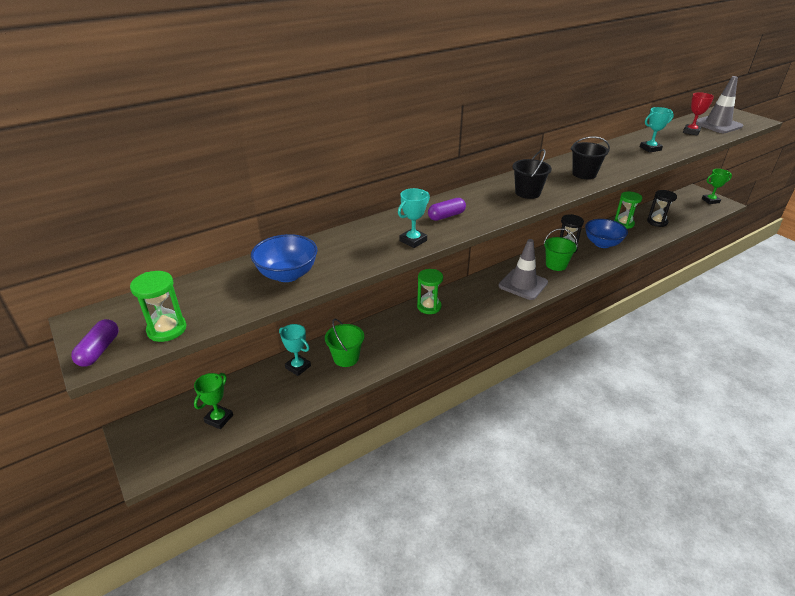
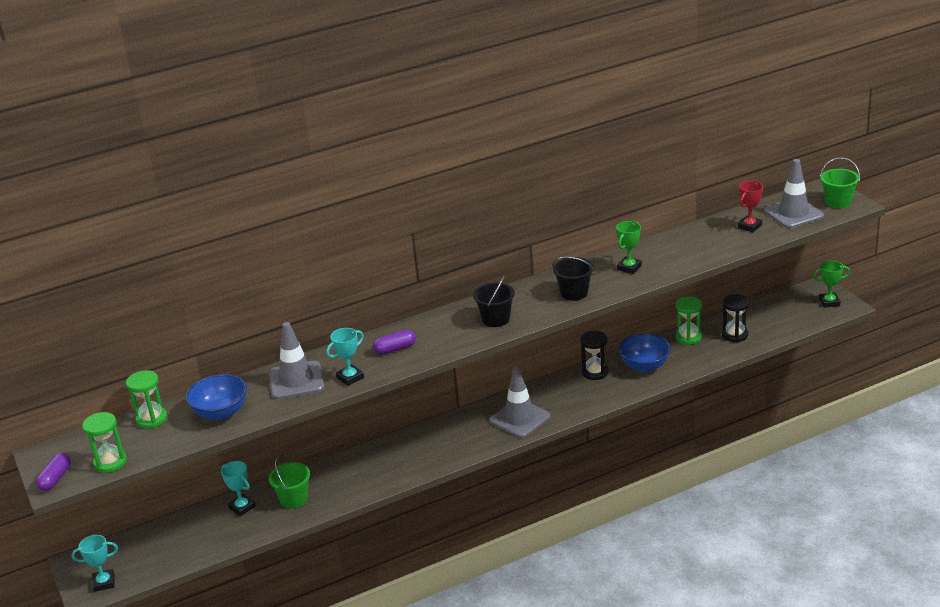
camera: 10 degrees right, 5 degrees down
(219, 419) = (157, 554): green trophy -> green trophy (629, 268)
(359, 243) = (296, 380): none -> grey traffic cone
(429, 306) = (400, 444): green hourglass -> green hourglass (151, 419)
(556, 265) = (571, 394): green bucket -> green bucket (838, 202)
(650, 148) = (678, 254): turquoise trophy -> turquoise trophy (104, 583)

